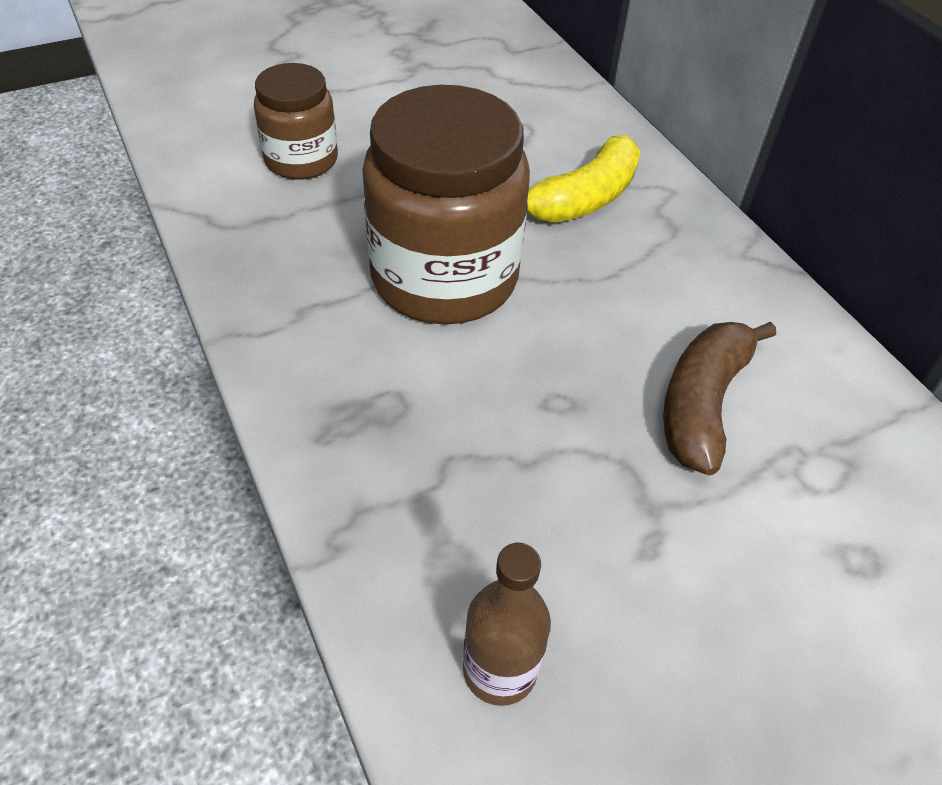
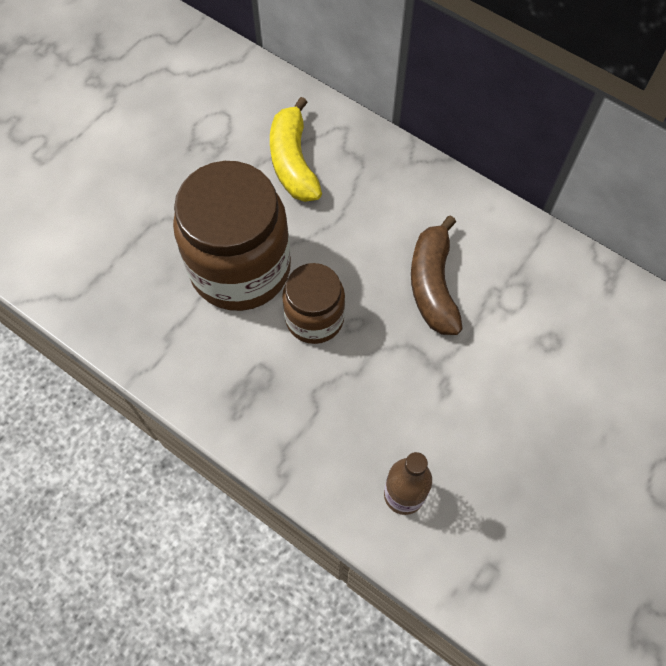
camera: 25 degrees left, 15 degrees up
(301, 160) = (87, 217): brown jar -> brown jar (314, 318)
(583, 199) = (293, 162): yellow banana -> yellow banana turned 150 degrees clockwise

